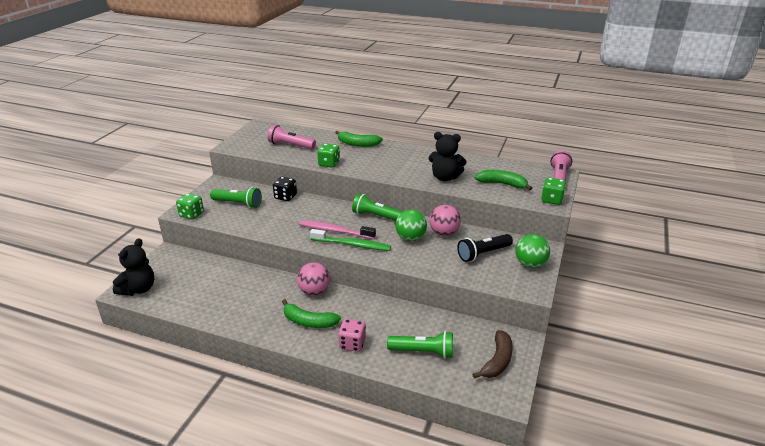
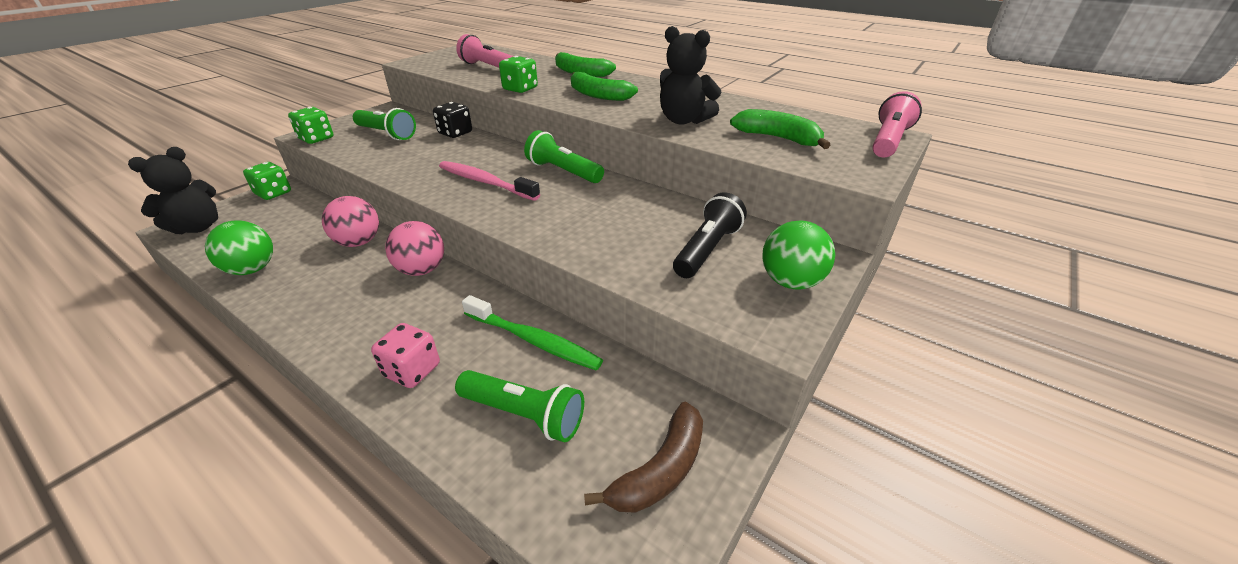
camera: 15 degrees right, 5 degrees up
(308, 322) = (374, 316): green banana -> green banana (598, 95)
(352, 245) = (495, 204): green toothbrush -> green toothbrush (533, 340)
(410, 238) = (594, 207): green ball -> green ball (252, 269)
(444, 233) = (655, 207): pink ball -> pink ball (359, 242)
(483, 254) = (707, 250): black flashlight -> black flashlight turned 135 degrees clockwise
(551, 200) = (864, 170): green dice -> green dice (273, 193)

